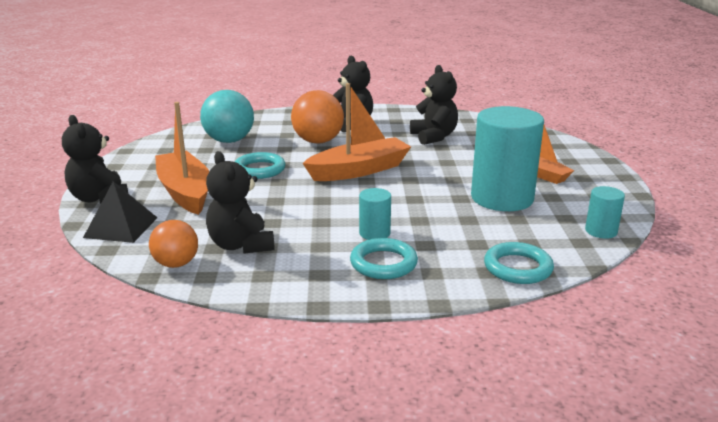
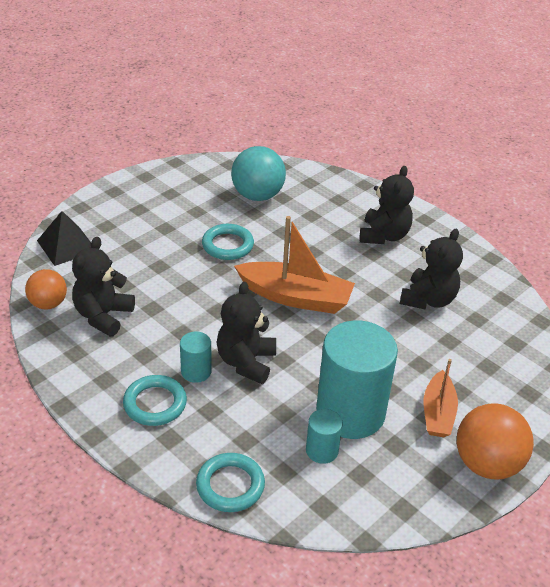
camera: 45 degrees right, 15 degrees up
(99, 198) = (93, 207): black teddy bear -> black teddy bear (246, 362)
(185, 192) = (147, 236): orange boat -> none
(318, 141) = (321, 240): orange ball -> orange ball (487, 464)
(601, 231) = (361, 511): turquoise cylinder -> turquoise cylinder (322, 450)

